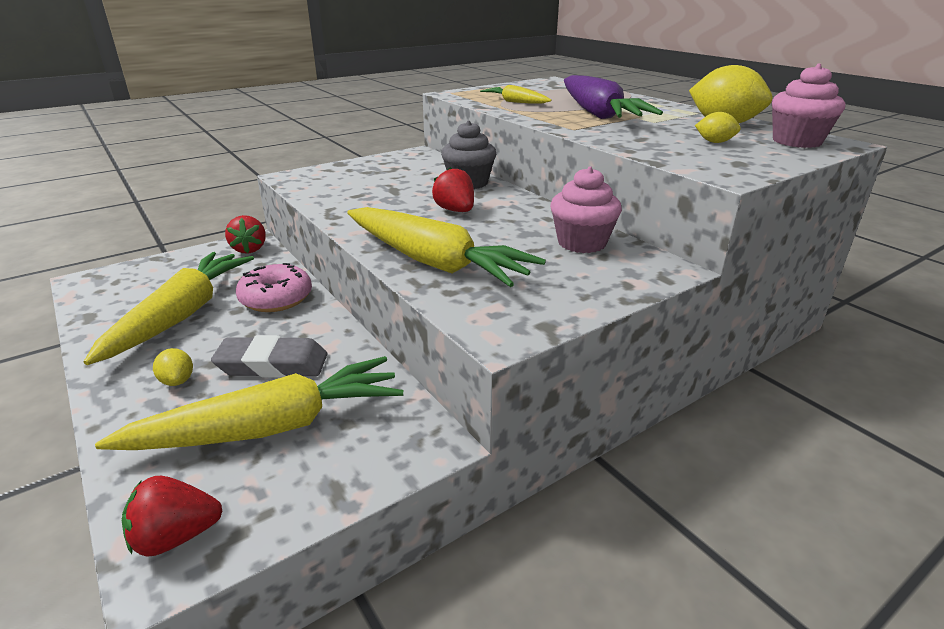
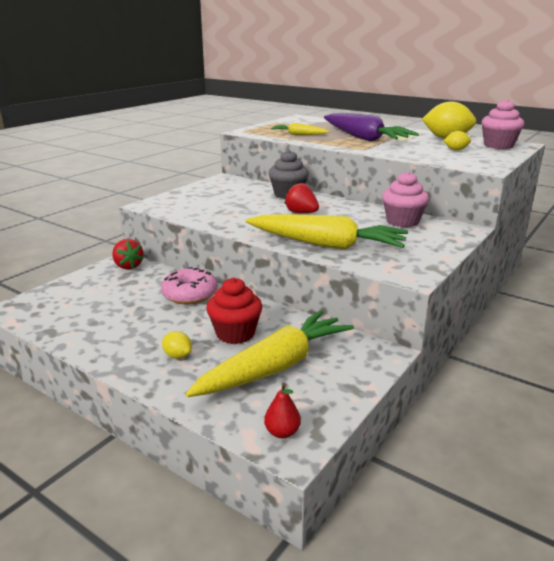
camera: 20 degrees left, 5 degrees down
(176, 537) = (282, 432): red strawberry -> red pear
(182, 315) = (128, 317): yellow carrot -> none
(272, 364) = (235, 333): grey eraser -> red cupcake

